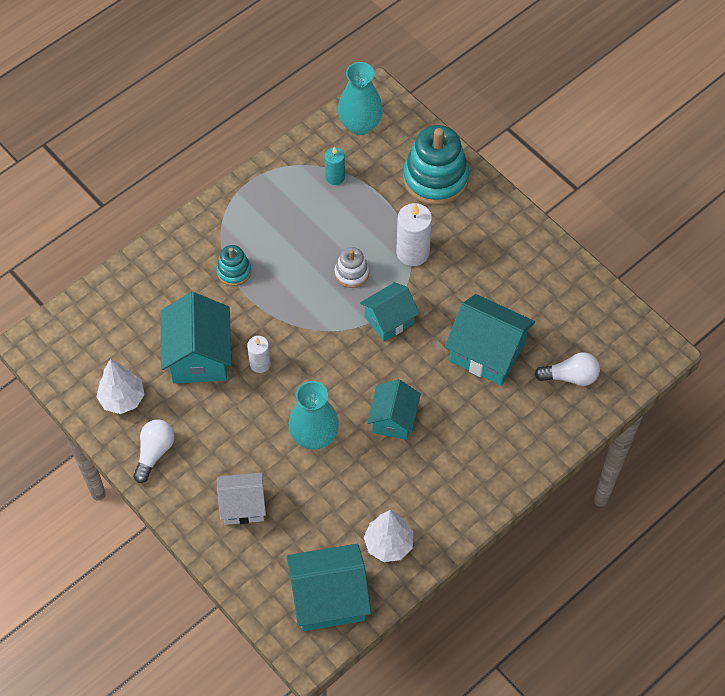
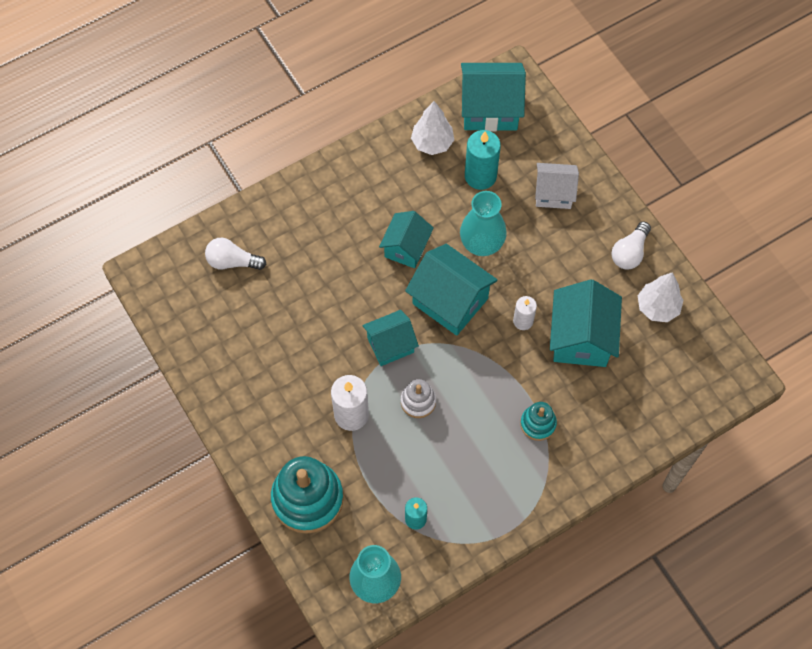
camera: 170 degrees left, 5 degrees up
(327, 513) = (480, 176): none -> turquoise candle
(487, 353) = (304, 297): turquoise house -> turquoise house (450, 301)

